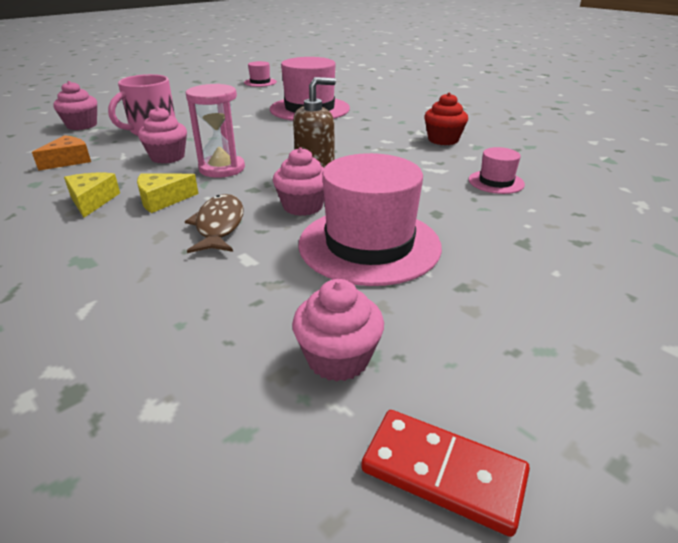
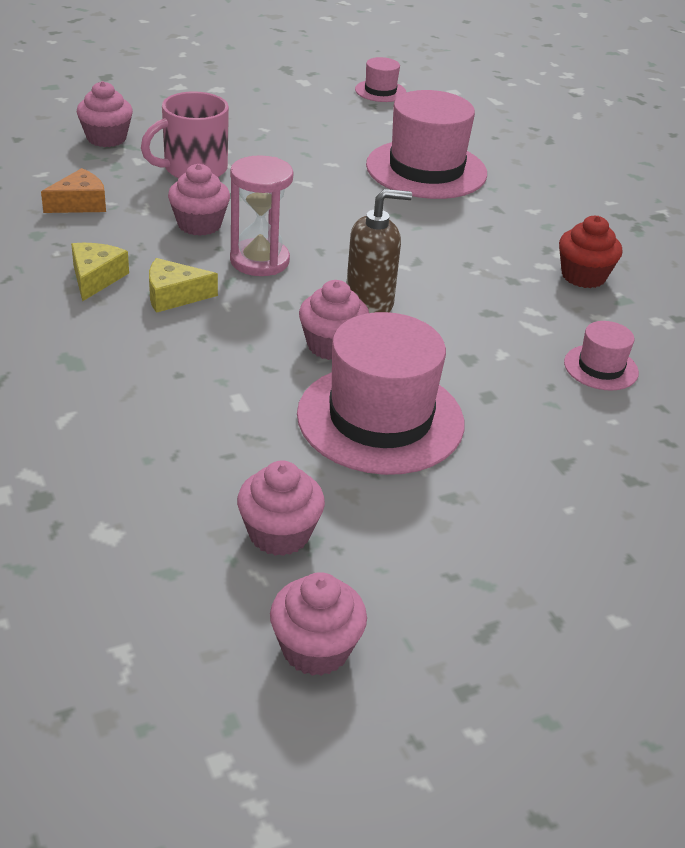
camera: 15 degrees right, 5 degrees up
(219, 226) = (225, 350): brown fish -> none
(443, 472) = (315, 649): red domino -> pink cupcake

